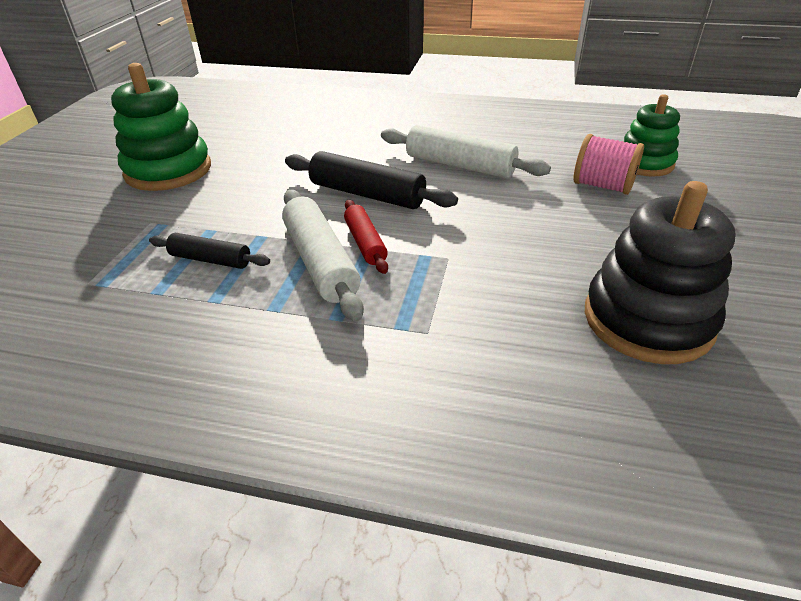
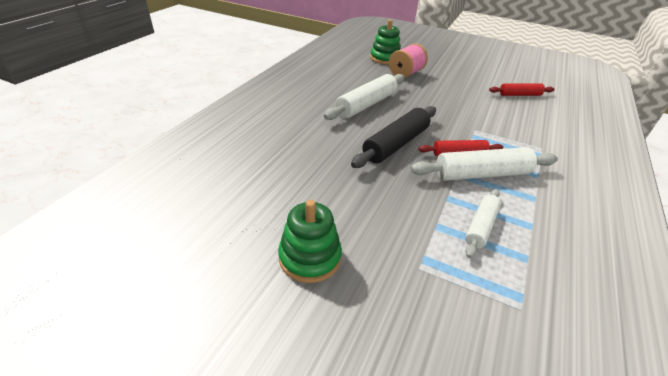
camera: 80 degrees left, 0 degrees up
(168, 170) = (310, 257): green stacking toy -> green stacking toy, size x0.65
(211, 260) = (481, 226): black rolling pin -> white rolling pin
(647, 320) = (519, 95): black stacking toy -> red rolling pin

